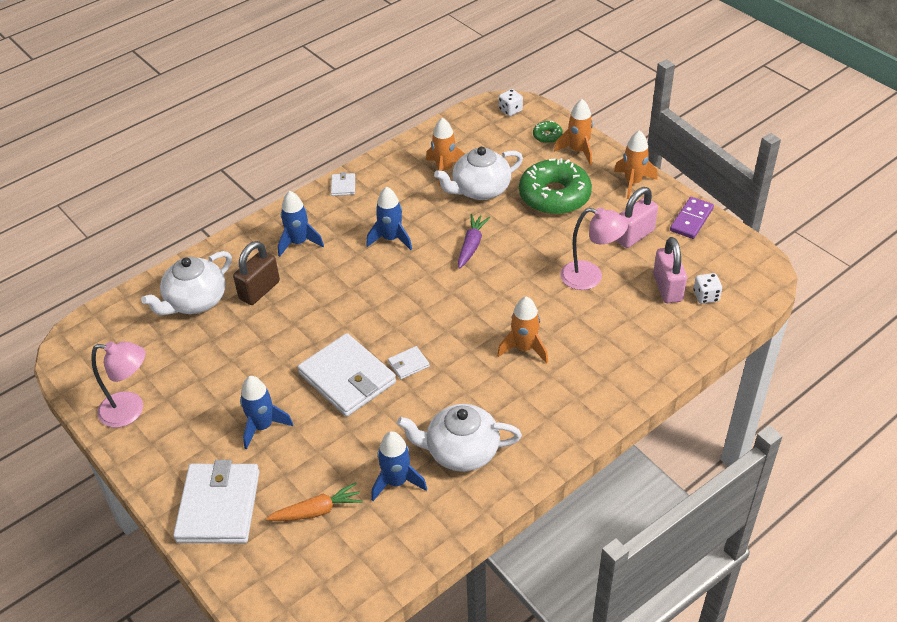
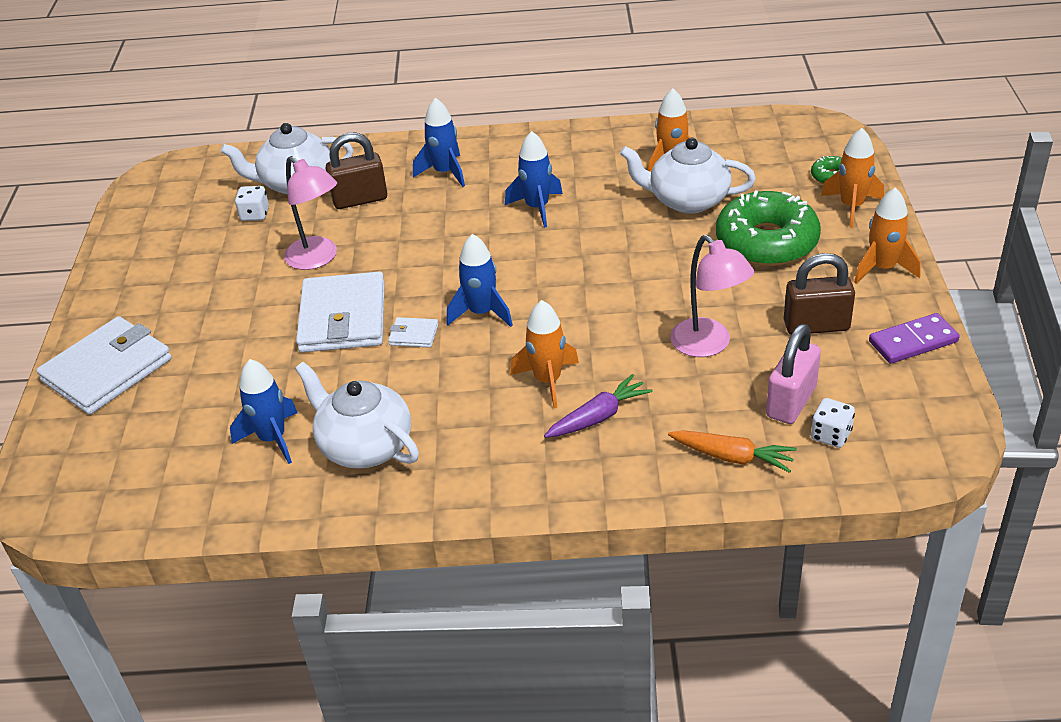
camera: 40 degrees right, 5 degrees down
(130, 410) = (139, 250): pink lamp -> pink lamp (318, 259)
(262, 426) = (221, 321): blue rocket -> blue rocket (481, 313)
(317, 511) = (176, 423): orange carrot -> orange carrot (733, 457)
(343, 186) = (548, 138): white wallet -> none
(471, 245) = (613, 251): purple carrot -> purple carrot (599, 416)
(510, 110) = (817, 134): white dice -> white dice (255, 214)
(634, 235) = (816, 325): pink padlock -> brown padlock

